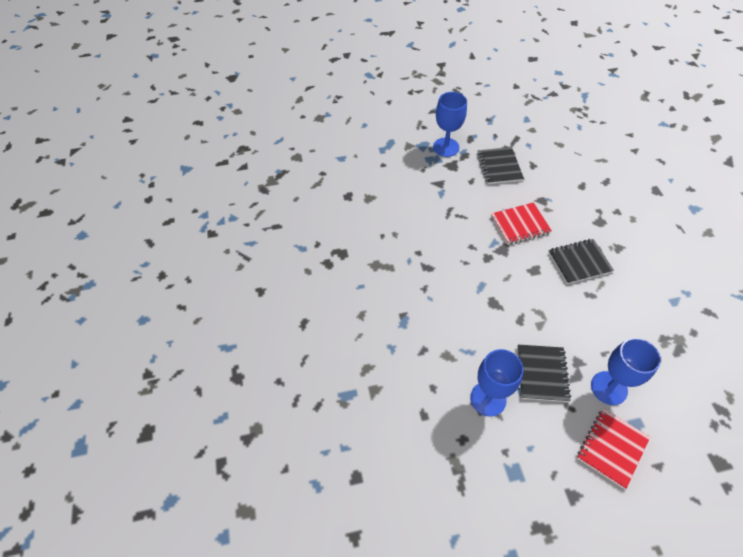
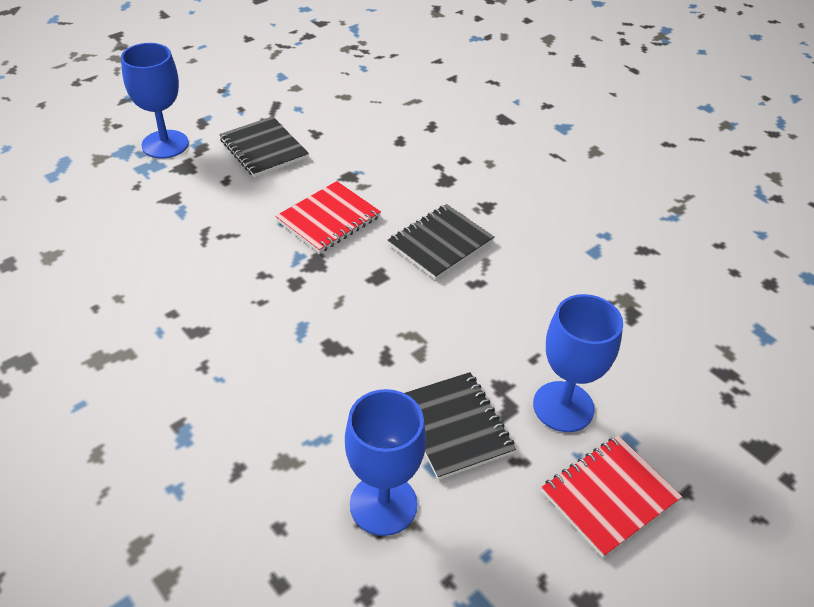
camera: 30 degrees left, 10 degrees down
(612, 448) = (609, 496): red notebook -> red notebook turned 45 degrees clockwise

